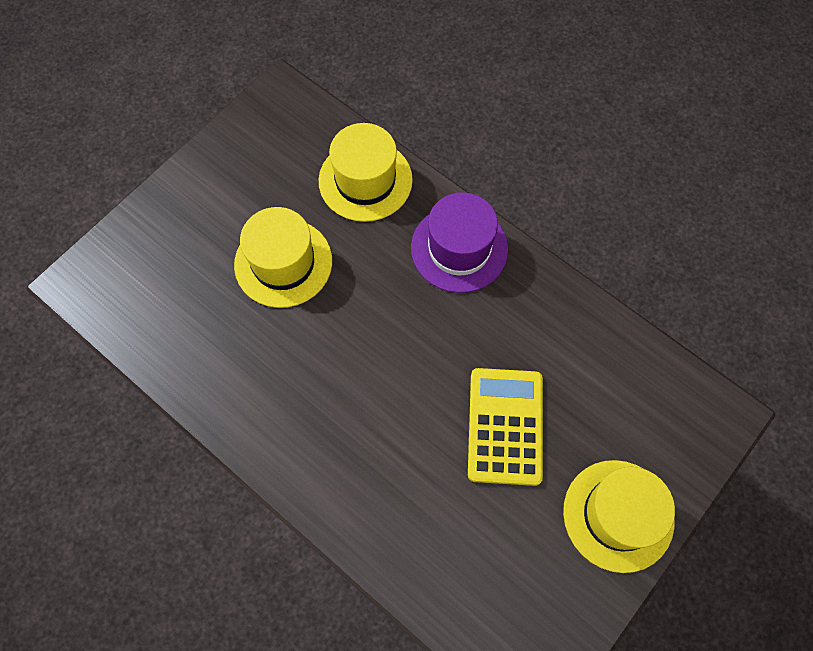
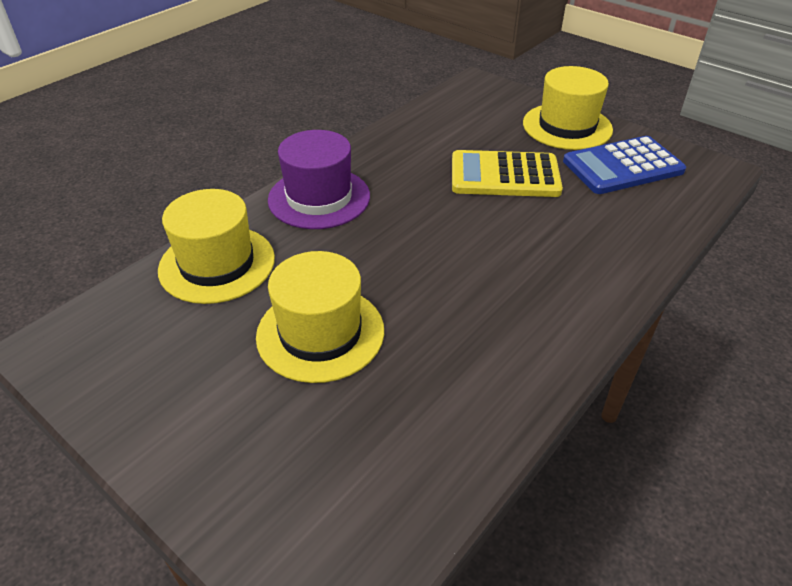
camera: 90 degrees left, 25 degrees down
(530, 564) = (622, 166): none -> blue calculator

